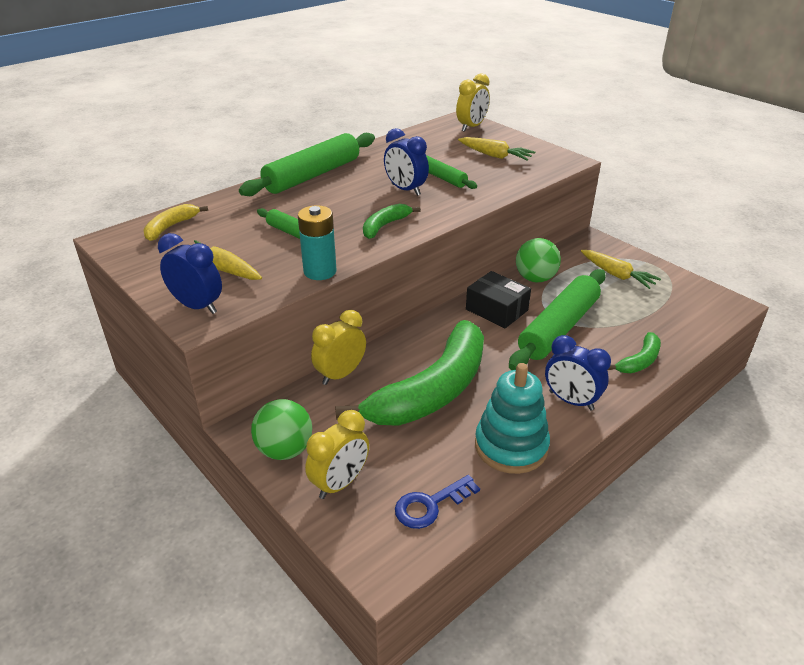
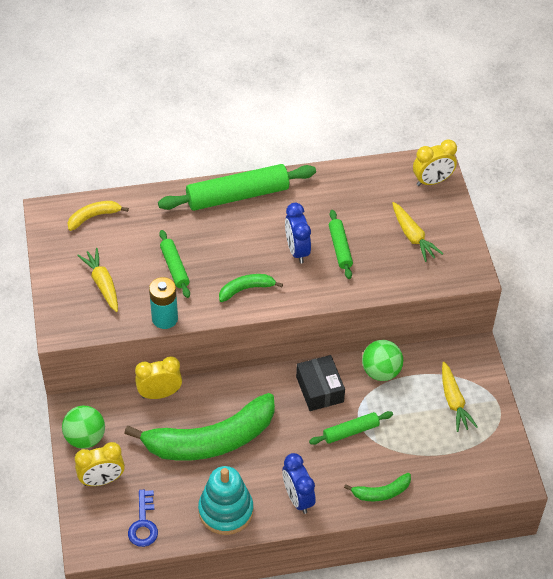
camera: 30 degrees right, 15 degrees up
(197, 306) = (66, 315): blue clock -> none
(430, 505) = (143, 523): blue key -> blue key turned 90 degrees counterclockwise
(558, 328) = (351, 431): green rolling pin -> green rolling pin, size x0.53

